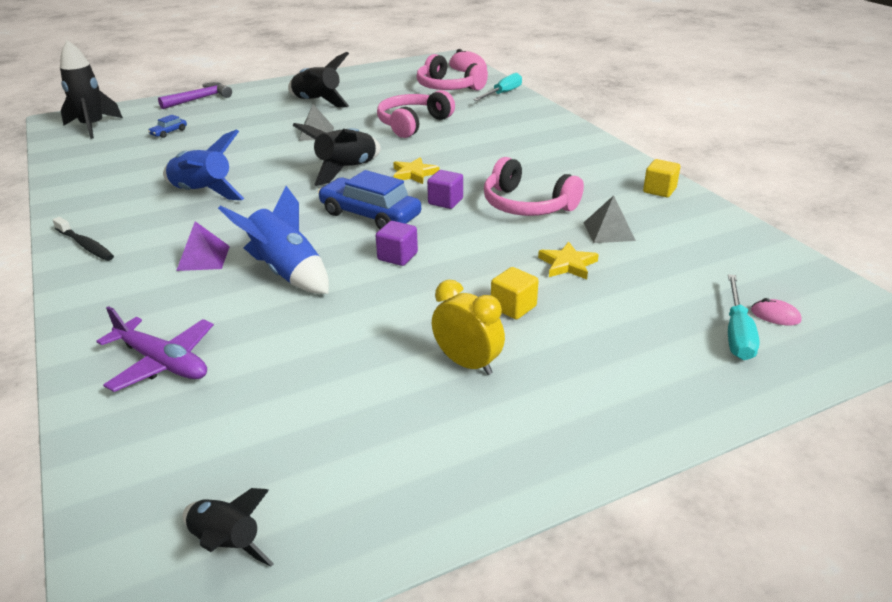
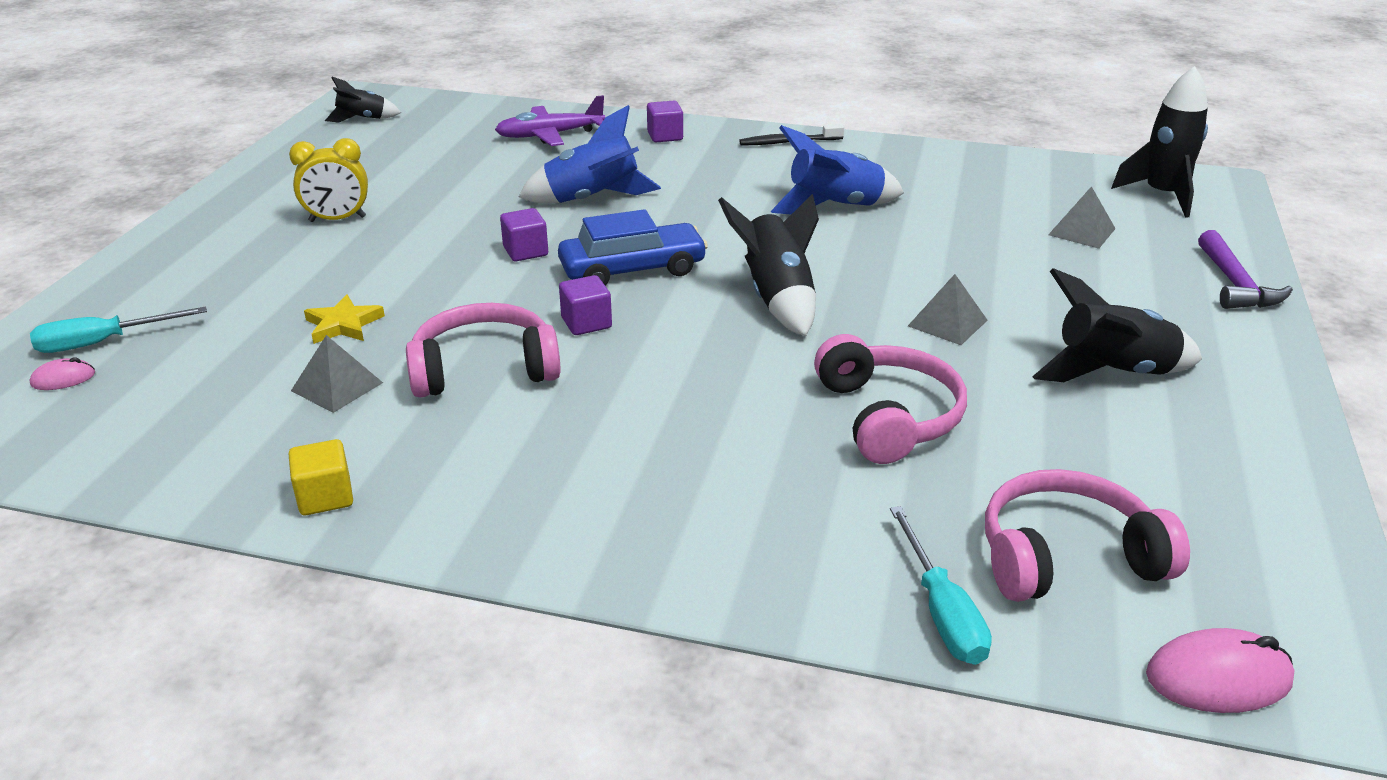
camera: 130 degrees right, 0 degrees up
(114, 301) = (665, 136): none -> purple cube
(169, 132) = (1081, 231): blue car -> grey pyramid
(203, 258) = (681, 176): purple pyramid -> none
(414, 174) = (695, 336): yellow star -> none
(513, 307) = (351, 266): yellow cube -> none
(737, 333) = (103, 342): turquoise screwdriver -> turquoise screwdriver turned 75 degrees counterclockwise

